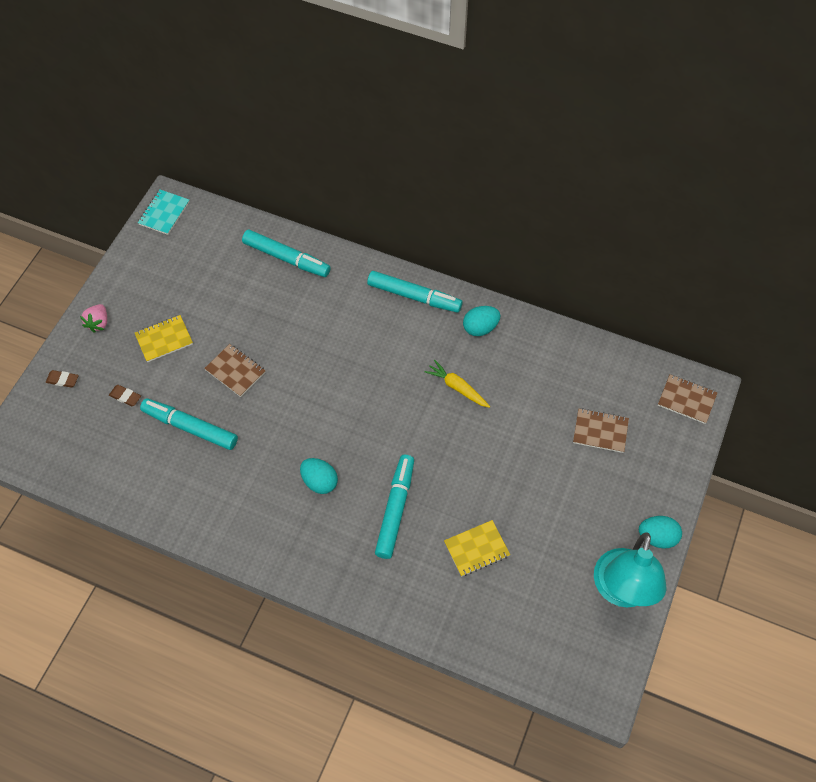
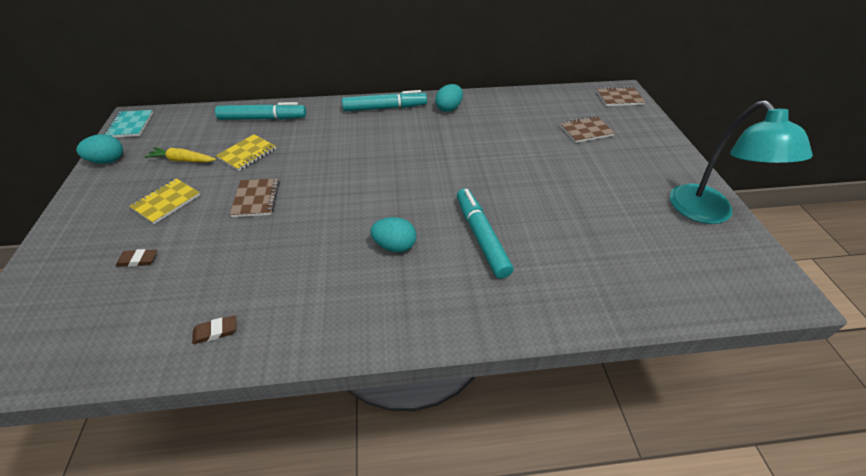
camera: 30 degrees left, 15 degrees down
(62, 380) = (49, 274): brown eraser -> brown eraser (216, 331)
(98, 323) = (83, 214): pink strawberry -> none
(190, 427) = (229, 257): turquoise marker -> none
(235, 371) = (256, 199): brown notebook -> brown notebook turned 75 degrees clockwise
(457, 387) = (461, 143): yellow carrot -> yellow carrot (182, 160)
(476, 549) = (575, 235): yellow notebook -> yellow notebook (247, 154)
(657, 537) = (690, 171): turquoise egg -> turquoise egg (108, 161)

